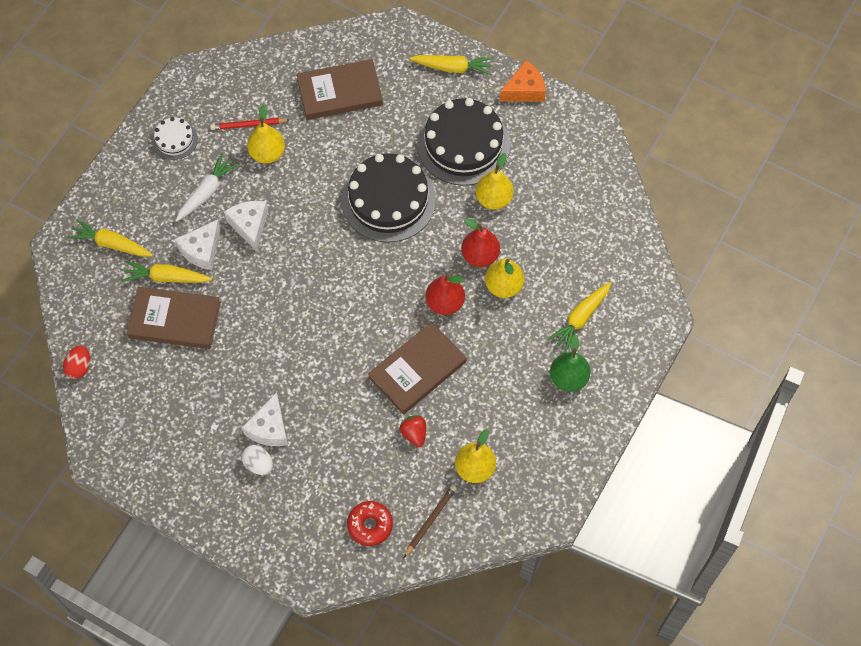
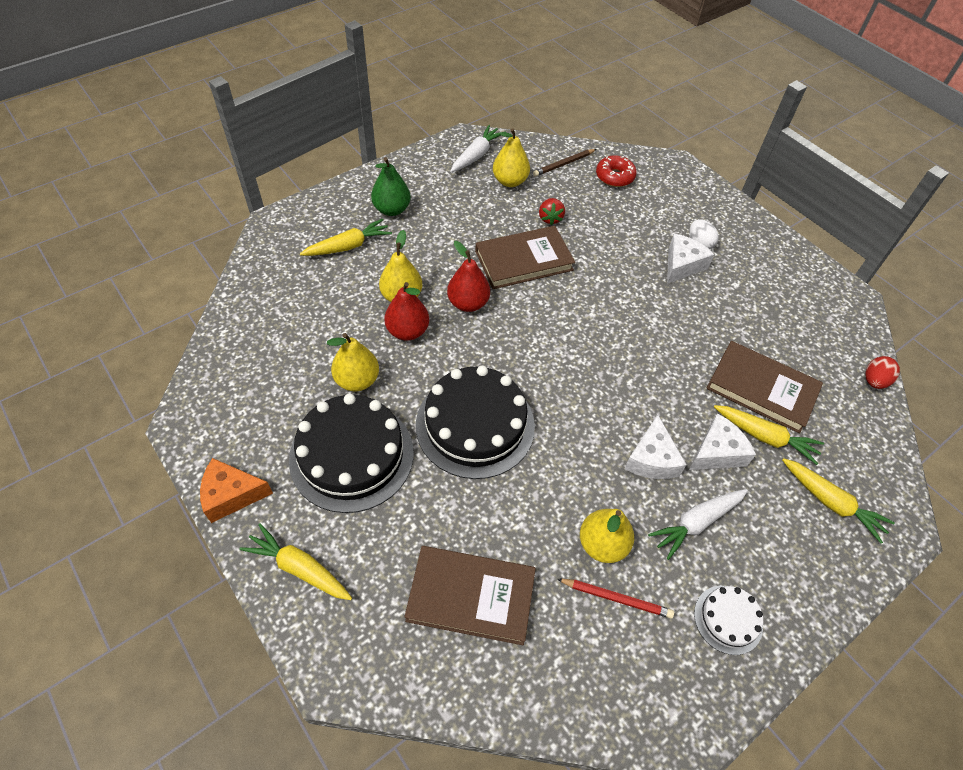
camera: 160 degrees left, 10 degrees down
(527, 492) = (476, 155): none -> white carrot

